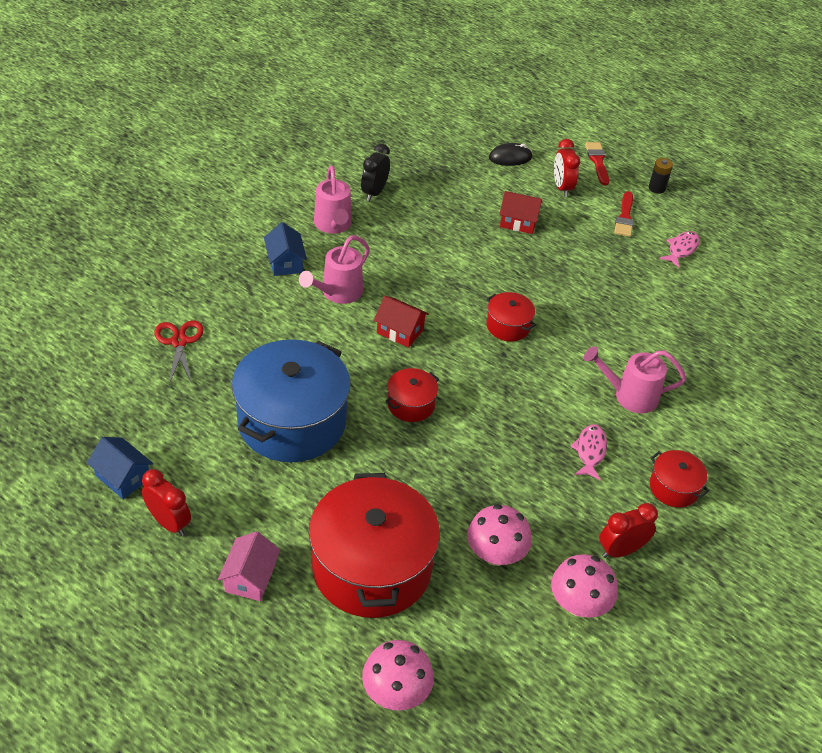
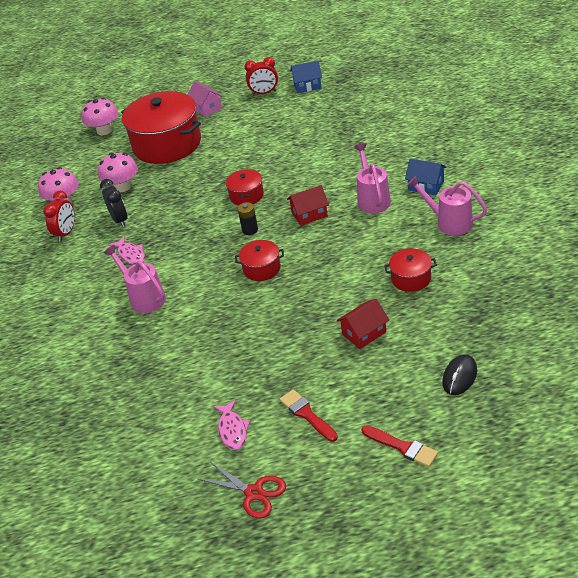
camera: 140 degrees right, 5 degrees down
(179, 342) = (389, 124): red scissors -> red scissors (254, 493)
(292, 421) = (284, 147): blue pot -> none
(374, 192) = (474, 260): black clock -> black clock (120, 220)
(562, 187) = (385, 391): red clock -> none
(629, 396) = (144, 297): pink watering can -> pink watering can turned 90 degrees counterclockwise
(657, 188) = (324, 471): black battery -> black battery (250, 230)
(674, 488) = (67, 277): red pot -> red pot (411, 278)

